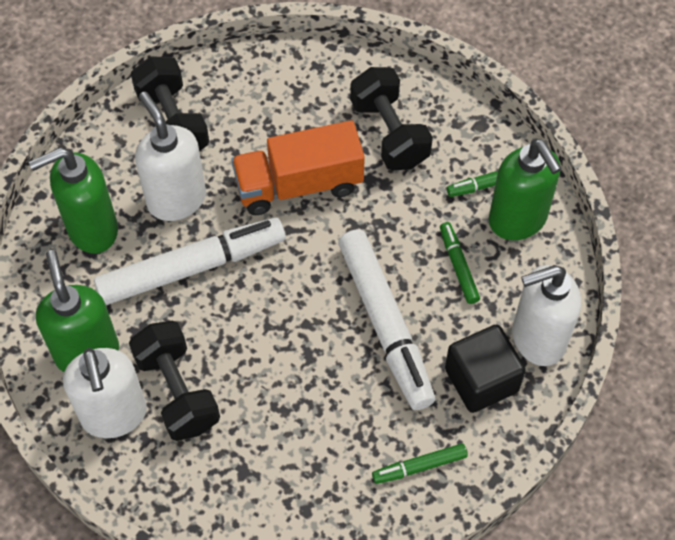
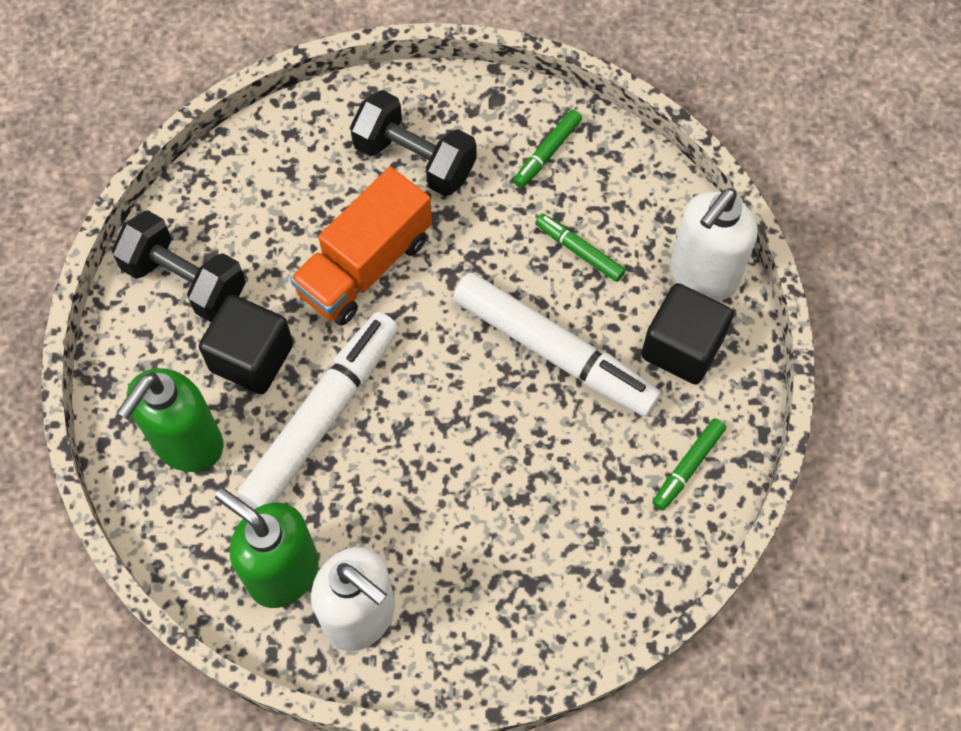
camera: 35 degrees left, 5 degrees up
(176, 199) = (252, 358): white soap dispenser -> black cube
(177, 391) = (405, 549): black dumbbell -> none
(518, 220) = (600, 172): green soap dispenser -> none

